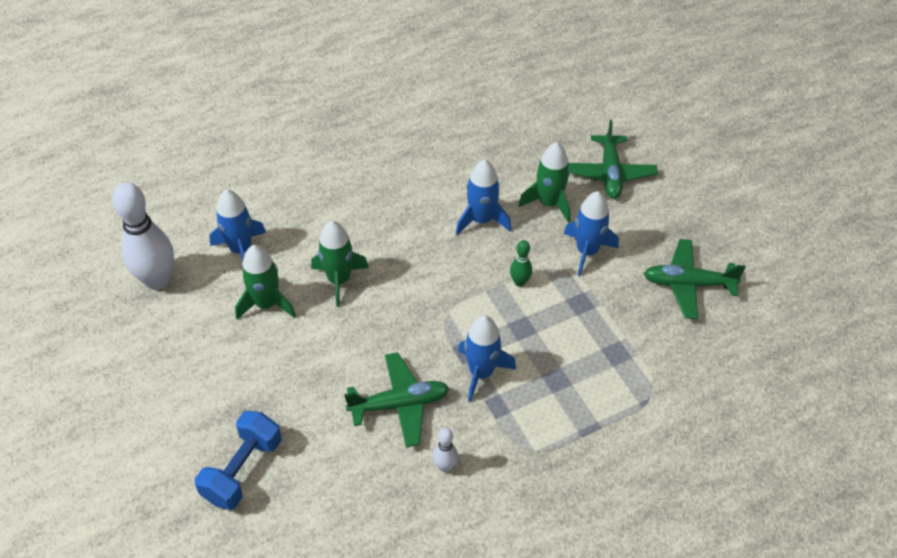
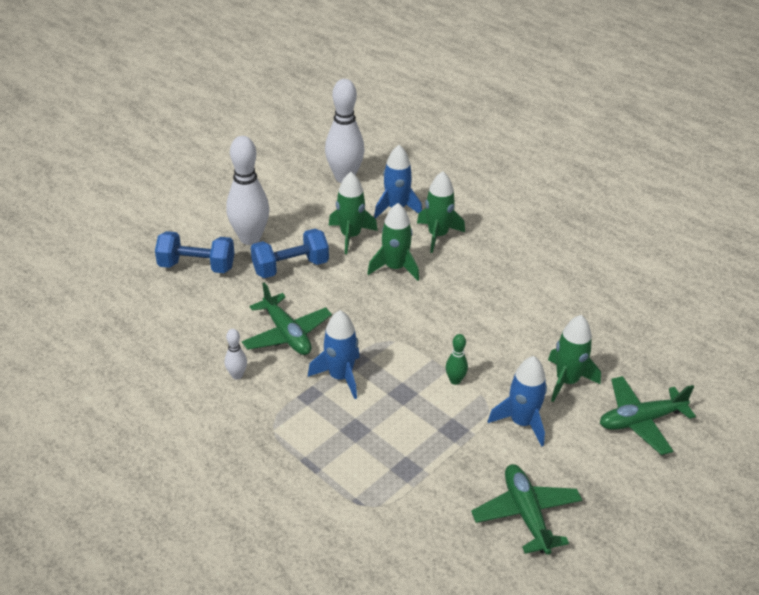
camera: 70 degrees right, 10 degrees down
(219, 402) = (250, 238): none -> white bowling pin
(292, 374) = (290, 267): none -> blue dumbbell
(305, 229) = (437, 235): none -> green rocket
(481, 220) = (514, 338): blue rocket -> none

